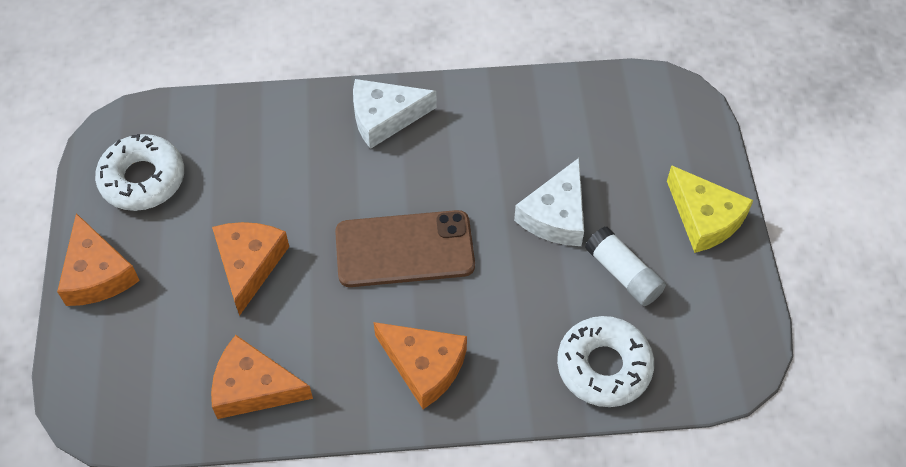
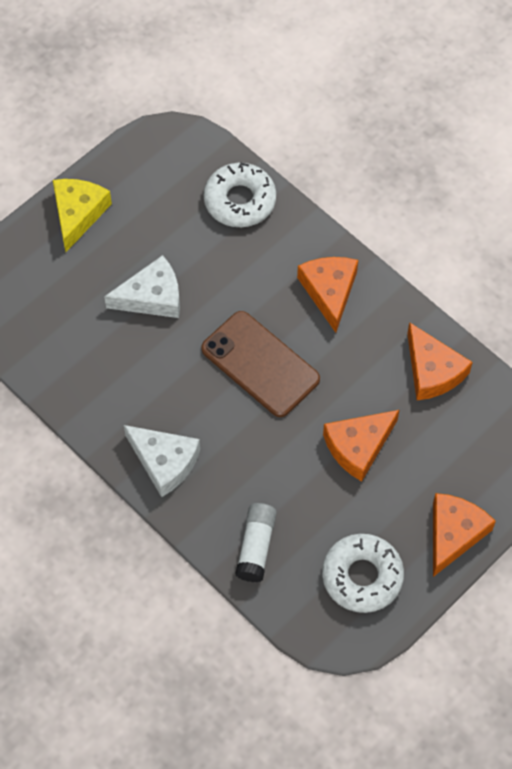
camera: 130 degrees left, 5 degrees up
(623, 274) = (164, 231): white glue stick -> white glue stick (256, 546)

